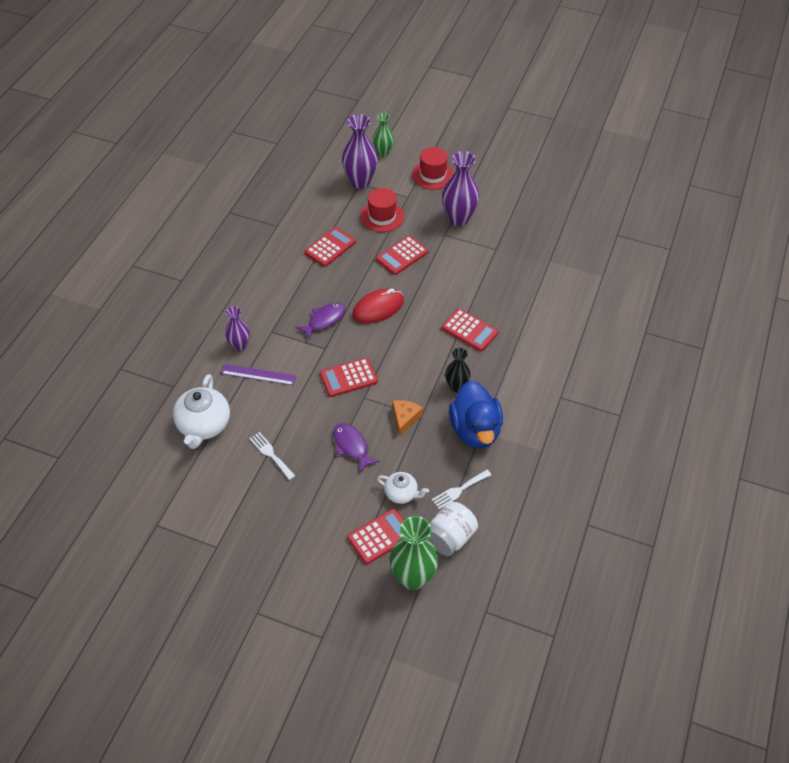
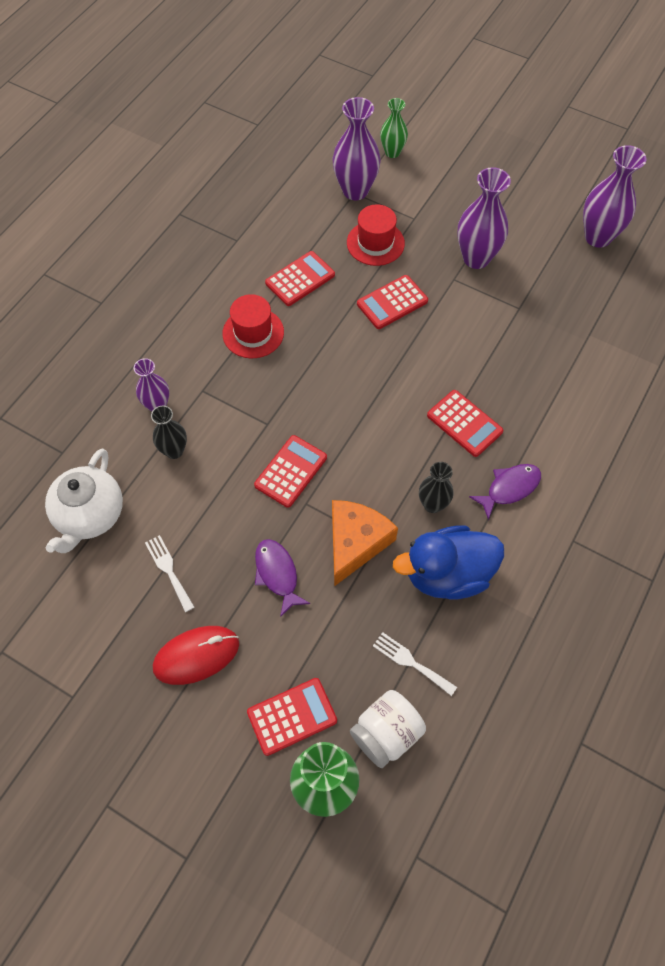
camera: 10 degrees right, 10 degrees up
(258, 374) = (174, 451): purple ruler -> black vase
(324, 320) = (274, 383): purple fish -> purple fish (509, 488)
(348, 377) = (291, 471): red calculator -> red calculator turned 135 degrees clockwise
(378, 308) = (347, 375): red mouse -> red mouse (196, 655)
(401, 493) = (331, 655): white teapot -> none
(405, 418) = (355, 543): orange cheese -> orange cheese, size x1.67
(432, 175) = (452, 191): red hat -> red hat (253, 333)
(459, 490) = (411, 662): white fork -> white fork turned 60 degrees clockwise
(475, 430) = (447, 574): blue duck -> blue duck turned 75 degrees clockwise
(544, 195) = (598, 237): none -> purple vase

